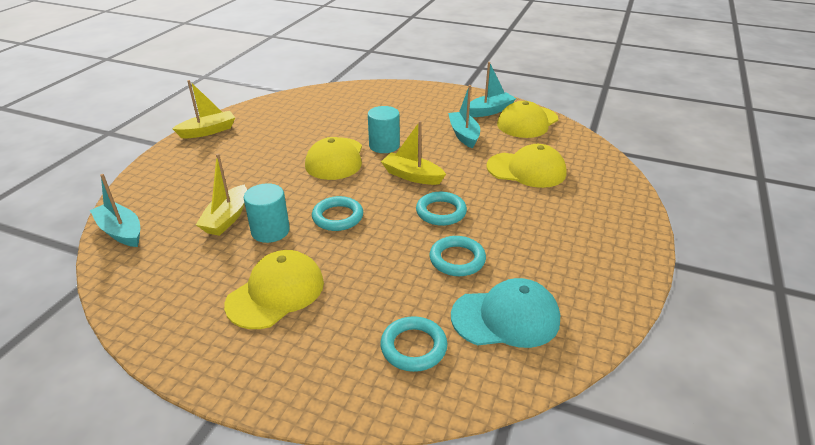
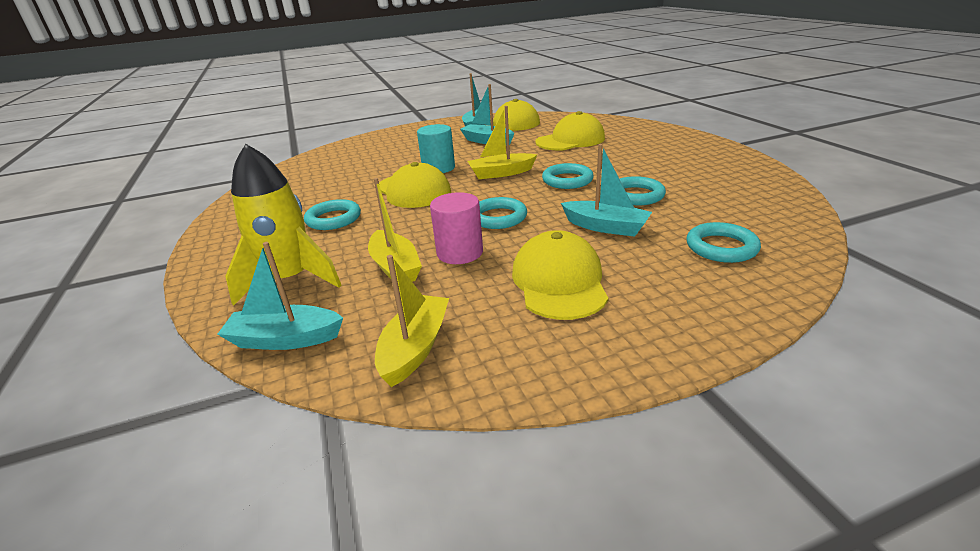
camera: 40 degrees left, 5 degrees down
(177, 192) = (290, 279): none -> yellow rocket
(208, 131) = (225, 228): yellow boat -> yellow boat (415, 348)
(260, 157) = (333, 219): none -> turquoise ring
(270, 231) = (460, 253): turquoise cylinder -> pink cylinder
(380, 272) = (605, 227): none -> turquoise boat
(506, 317) = (729, 204): turquoise cap -> none

